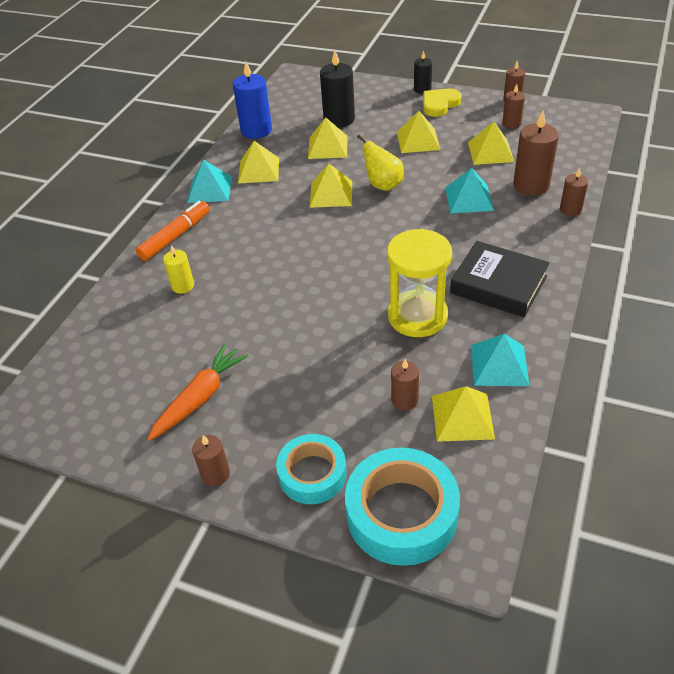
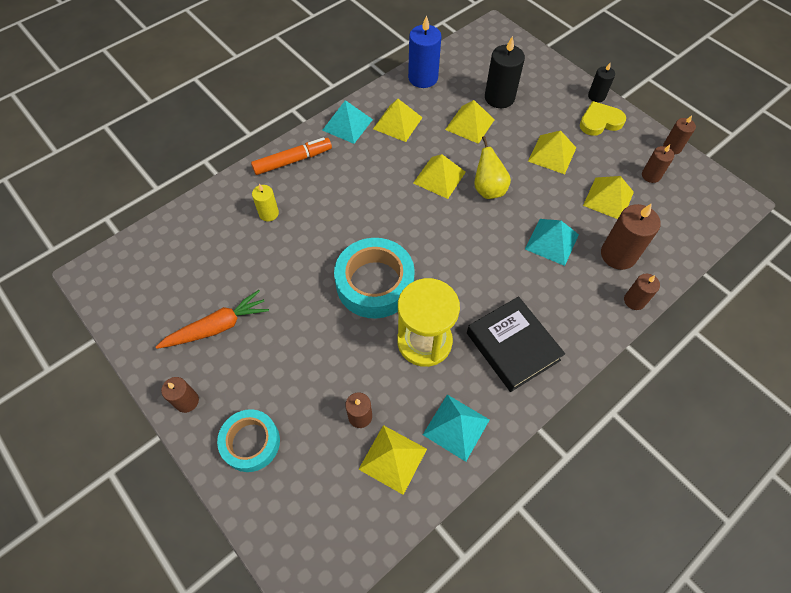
camera: 25 degrees right, 15 degrees up
(401, 513) = (290, 516): turquoise tape -> turquoise tape (375, 283)

